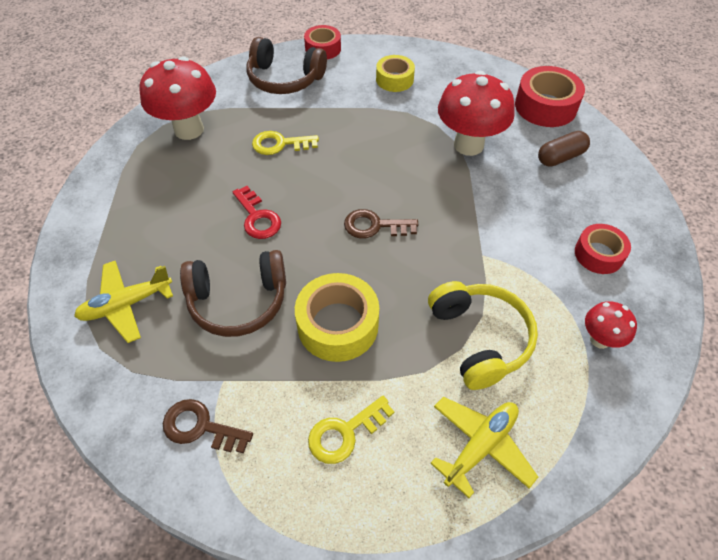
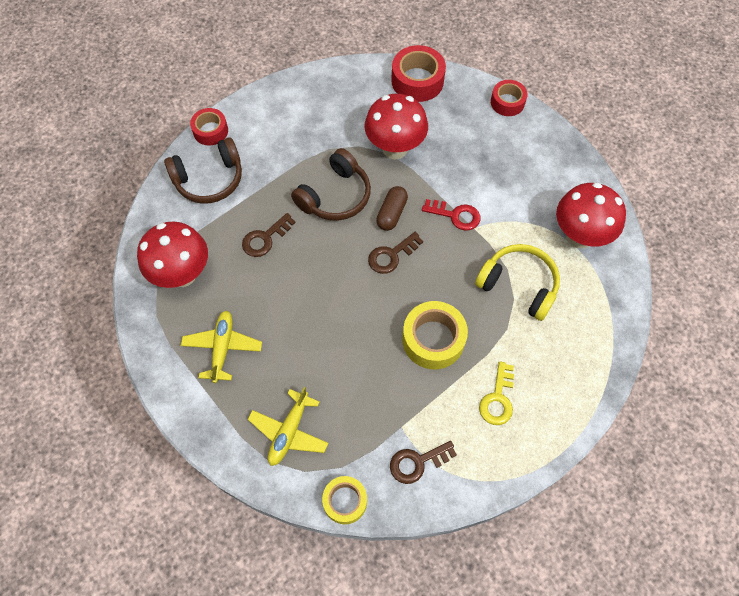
camera: 40 degrees left, 10 degrees up
(238, 301) = (358, 372): brown headphones -> brown headphones (335, 196)
(257, 217) = (309, 306): red key -> red key (455, 215)
(280, 144) = (265, 238): yellow key -> brown key
(394, 79) = (293, 125): yellow tape -> yellow tape (345, 501)
(480, 446) = (571, 348): yellow plane -> yellow plane (222, 348)
(560, 157) = (460, 119): brown capsule -> brown capsule (391, 213)
(598, 254) = (537, 178): red tape -> red tape (507, 102)
(600, 339) = (579, 236): red mushroom -> red mushroom, size x1.92

